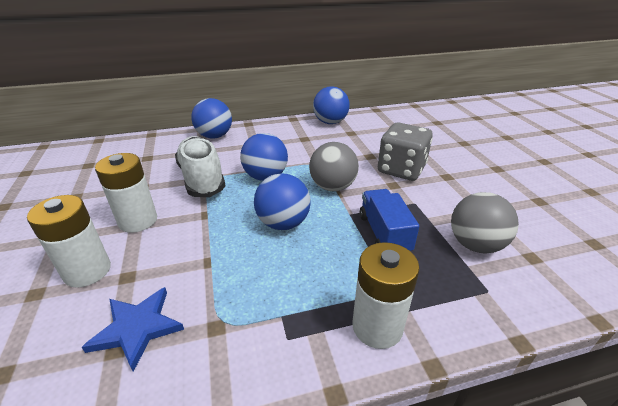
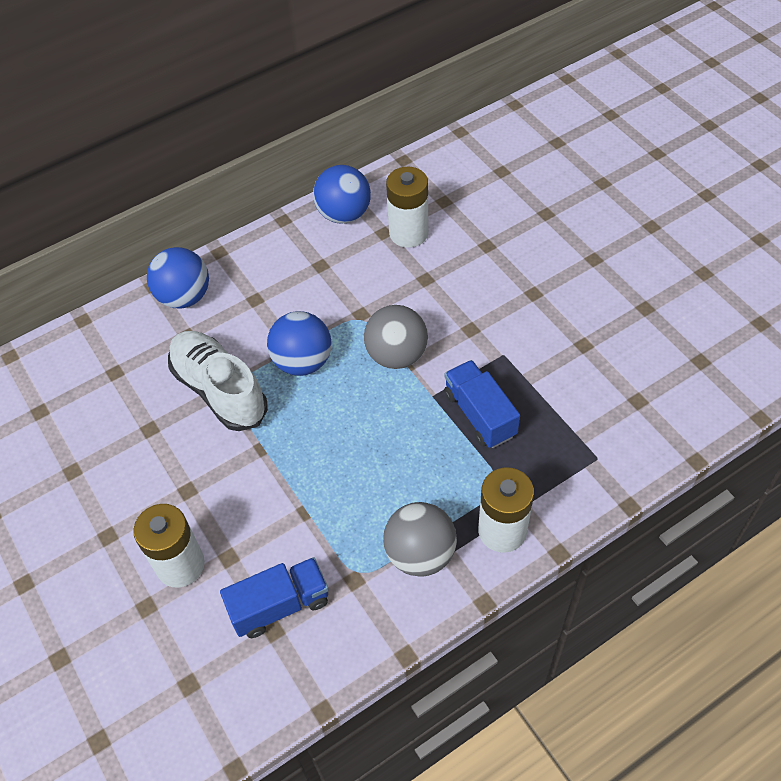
camera: 15 degrees left, 20 degrees up
(137, 328) = (280, 605): blue star -> blue truck
(138, 221) = (185, 483): white battery -> white battery (408, 233)
(283, 223) = (361, 434): blue ball -> none
(401, 170) = (474, 296): grey dice -> none
(475, 245) = (579, 401): grey ball -> grey ball (420, 554)

